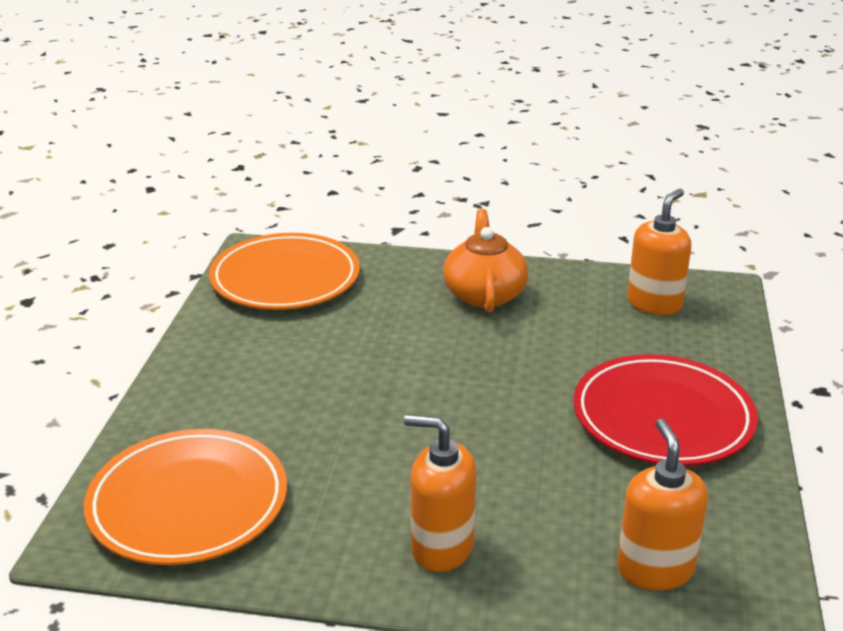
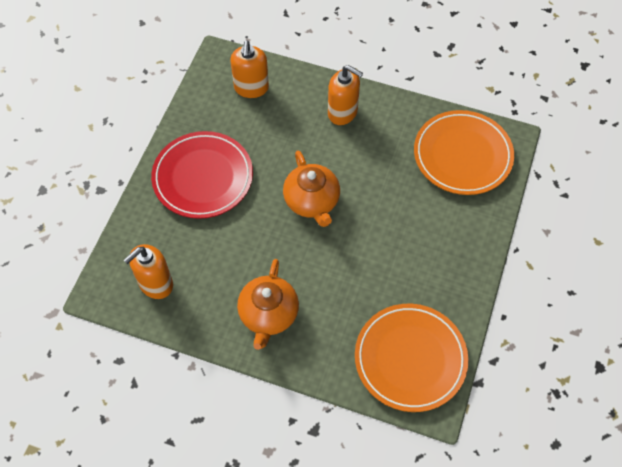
camera: 170 degrees left, 30 degrees up
(461, 409) = (312, 201): none -> orange teapot

